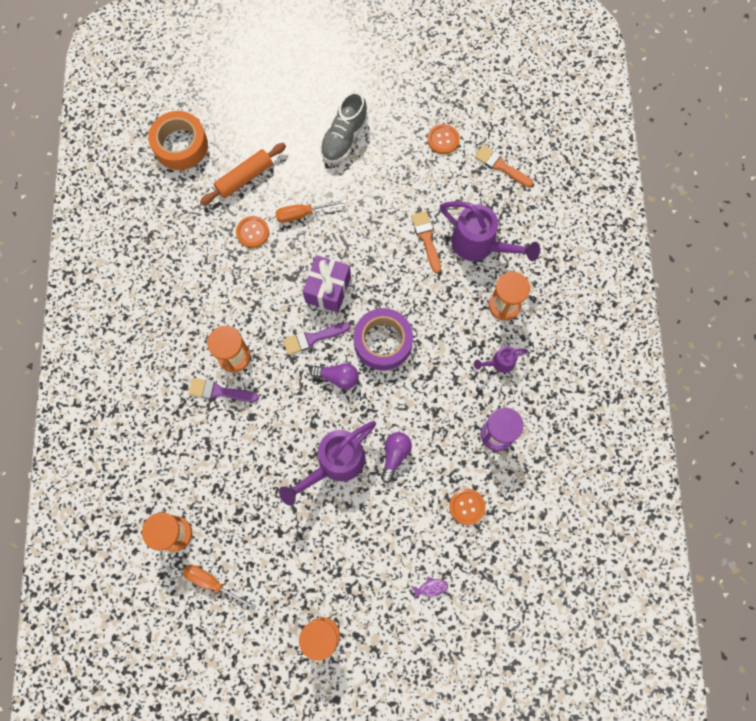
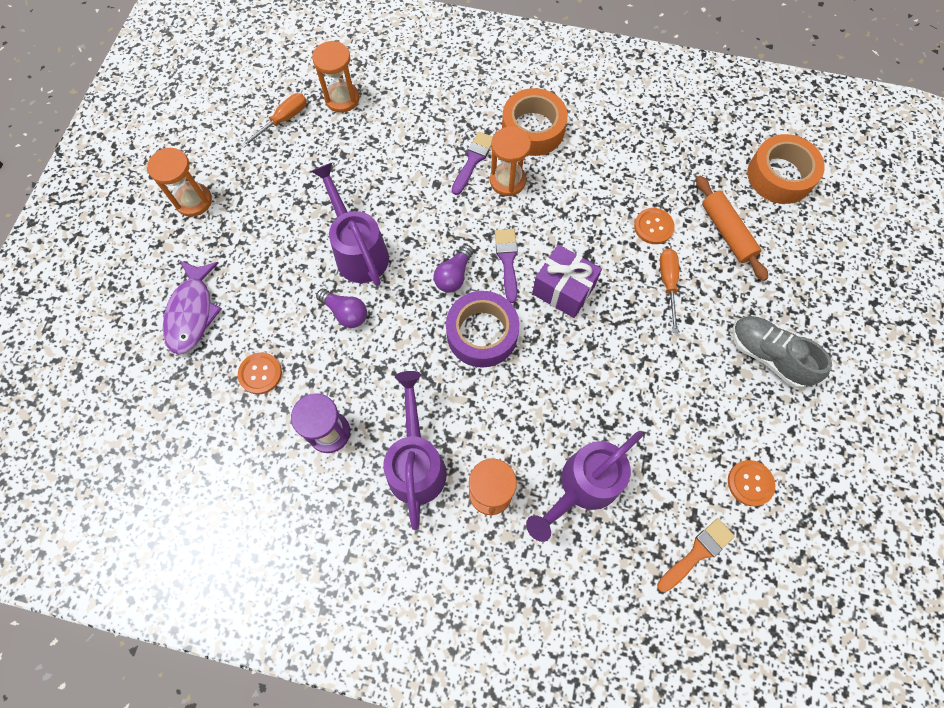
camera: 105 degrees right, 5 degrees down
(174, 348) = (533, 129): none -> orange tape
(426, 238) = (606, 420): orange brush -> none
(431, 587) = (192, 313): purple fish -> purple fish, size x2.49
(499, 363) = (416, 463): purple watering can -> purple watering can, size x1.96

